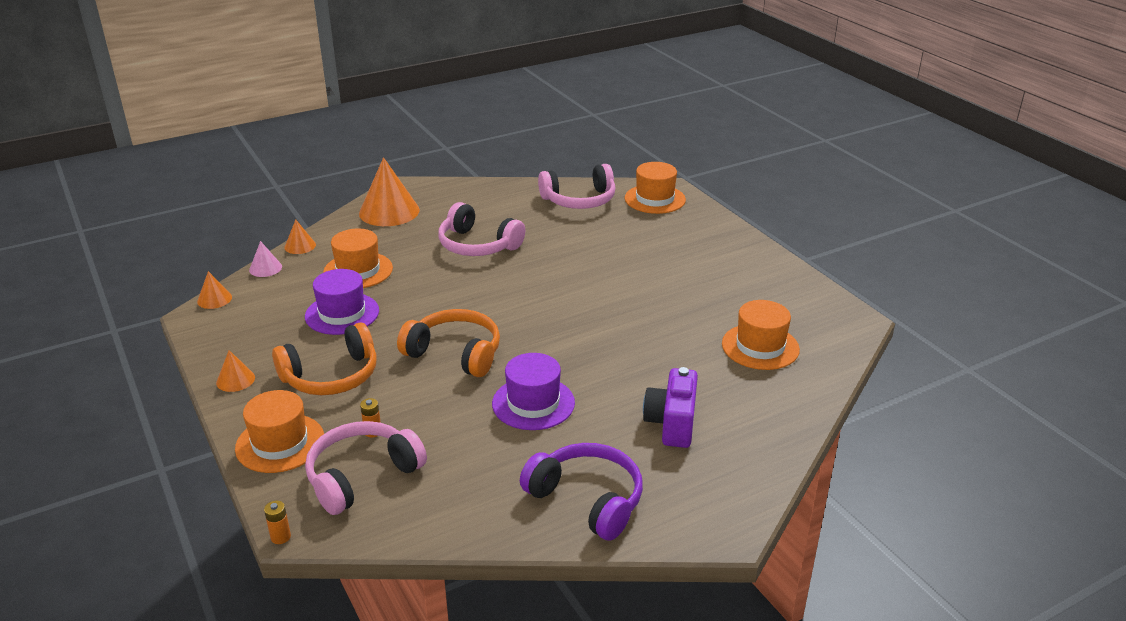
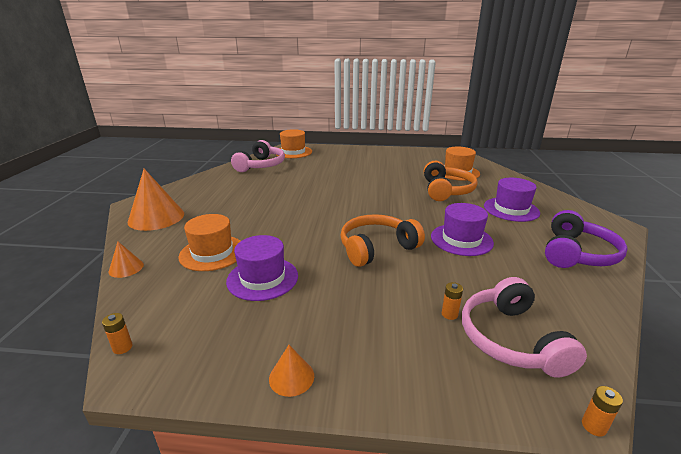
camera: 55 degrees left, 5 degrees down
(214, 299) = (122, 347): orange cone -> orange battery
(265, 268) = (126, 297): pink cone -> none
(280, 443) = (430, 377): orange hat -> none
(331, 376) = (349, 311): orange headphones -> orange headphones (446, 190)
(477, 245) = (257, 203): pink headphones -> none
(587, 499) = (577, 253): purple headphones -> purple headphones turned 135 degrees clockwise
(671, 423) = (511, 209): purple camera -> purple hat

